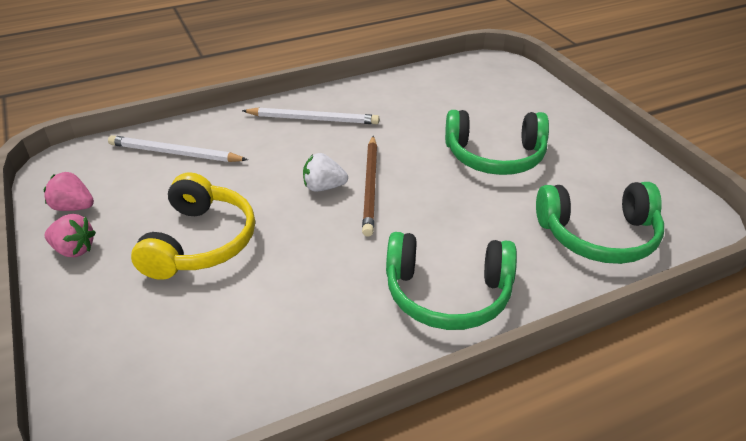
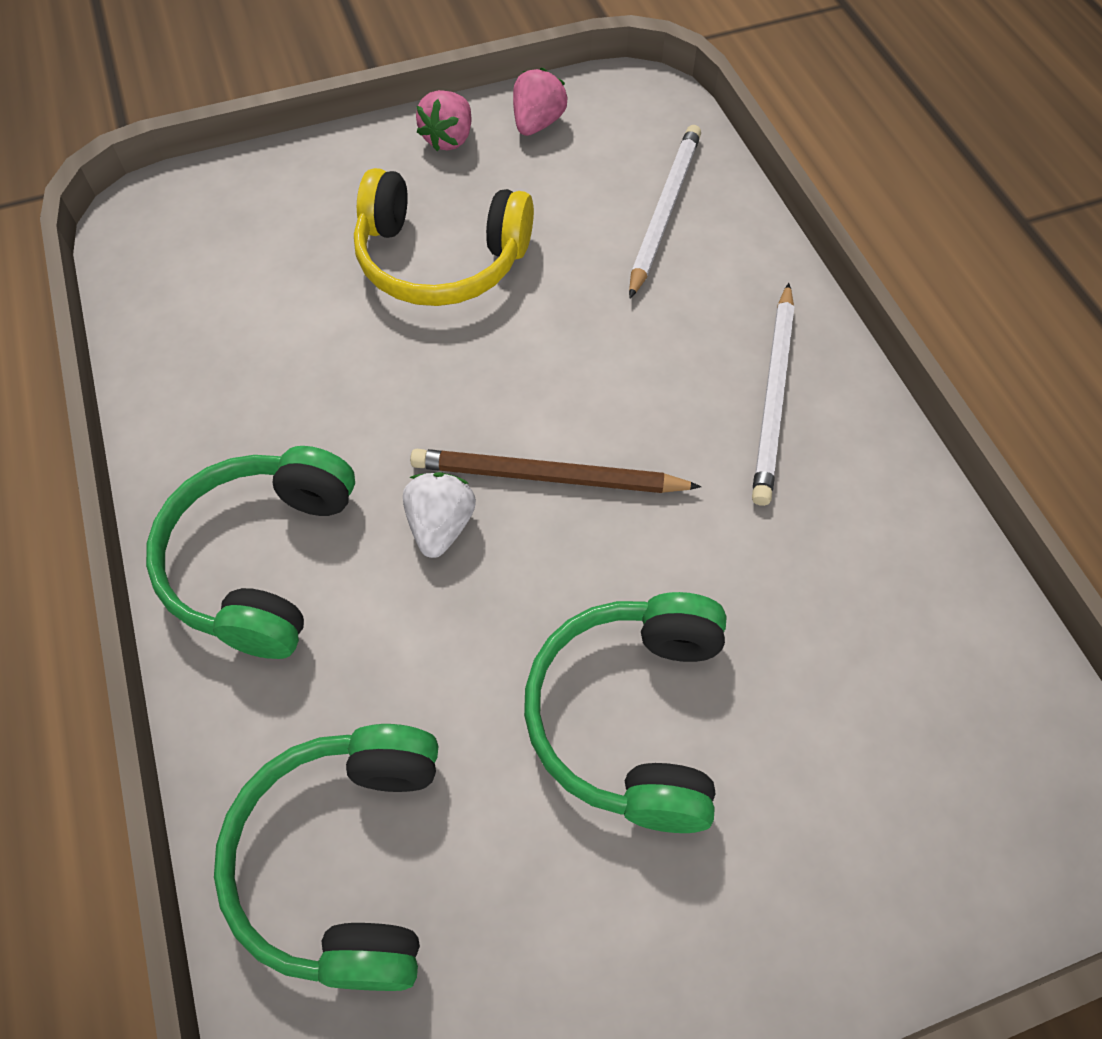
camera: 95 degrees right, 20 degrees up
(323, 187) = (553, 407): white strawberry -> white strawberry (441, 526)

